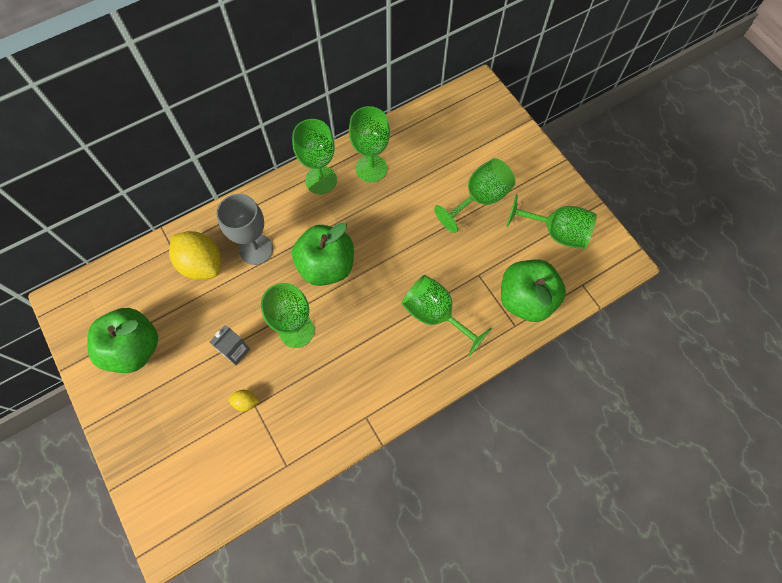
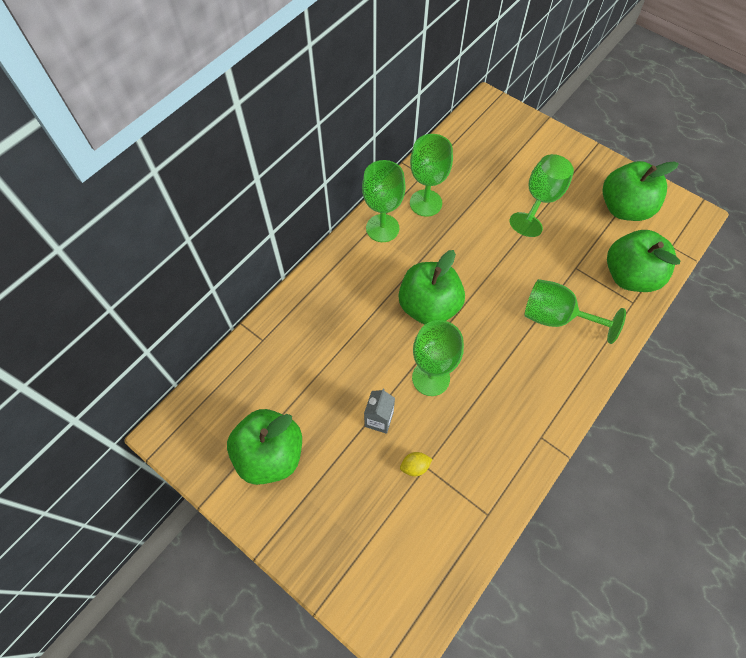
camera: 20 degrees left, 5 degrees down
(202, 264) = (302, 346): yellow lemon -> none
(256, 249) = (350, 313): grey goblet -> none
(556, 232) = (624, 208): green goblet -> green apple

